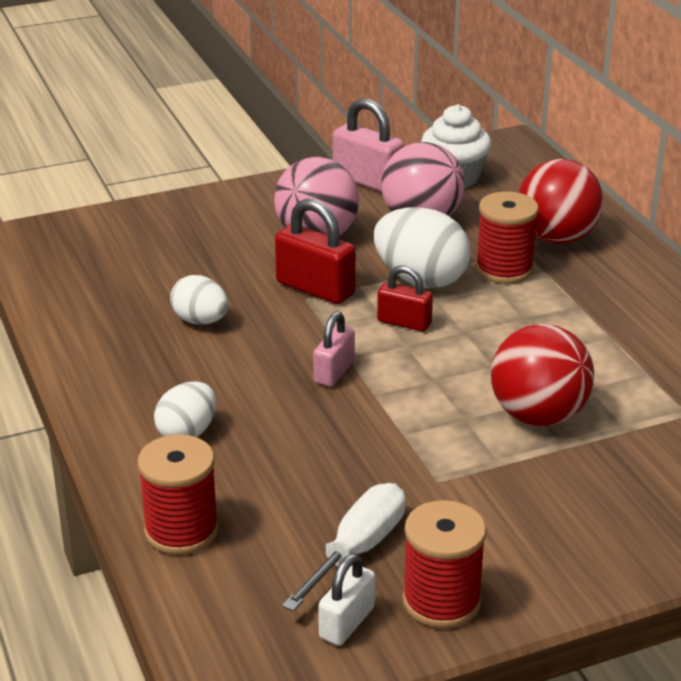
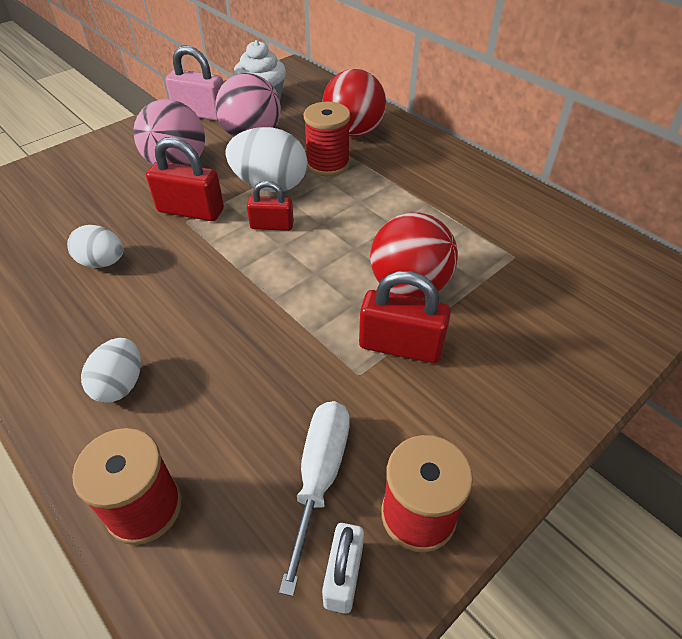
camera: 20 degrees left, 15 degrees up
(334, 372) = (232, 285): pink padlock -> none
(497, 467) = (400, 346): none -> red padlock

